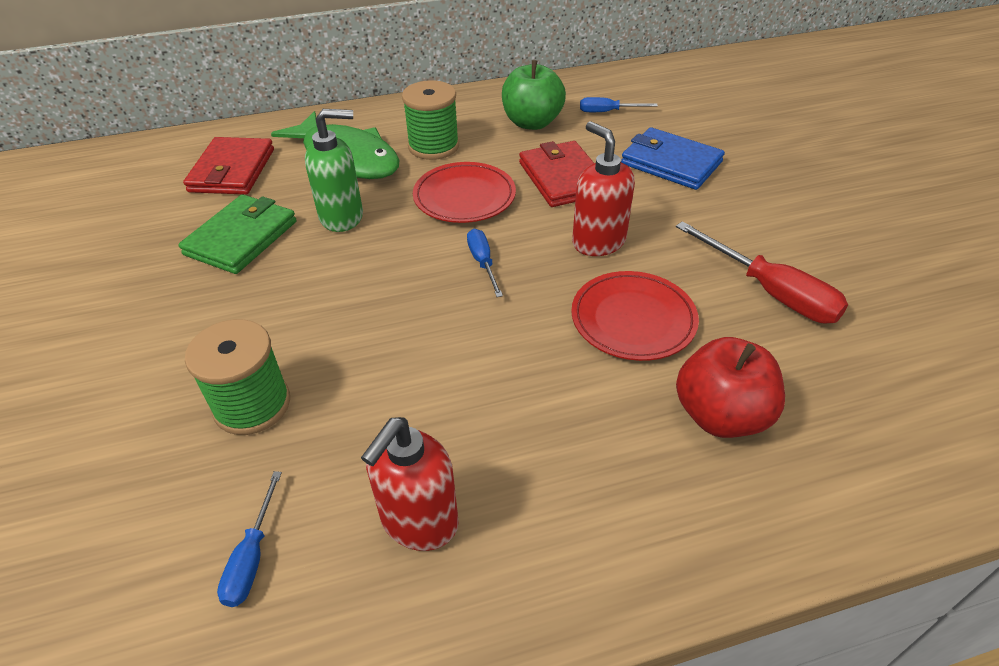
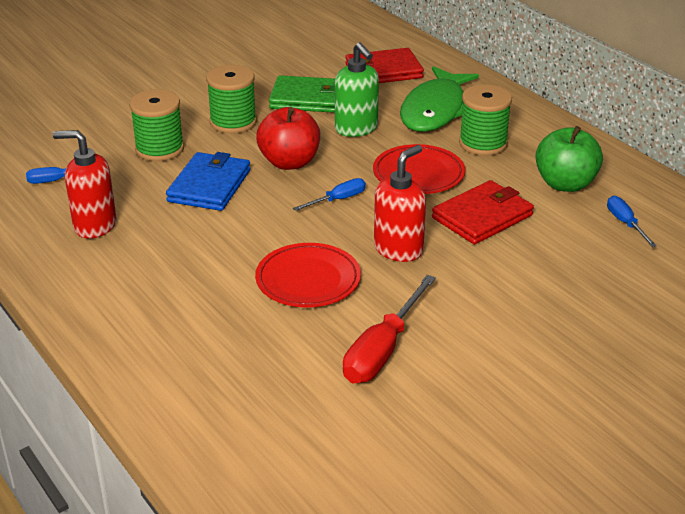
camera: 70 degrees right, 10 degrees down
(241, 314) = (233, 122): none -> green spool
(671, 163) = (556, 274): blue wallet -> blue wallet (209, 186)
(720, 415) = (222, 332): red apple -> red apple (289, 162)

